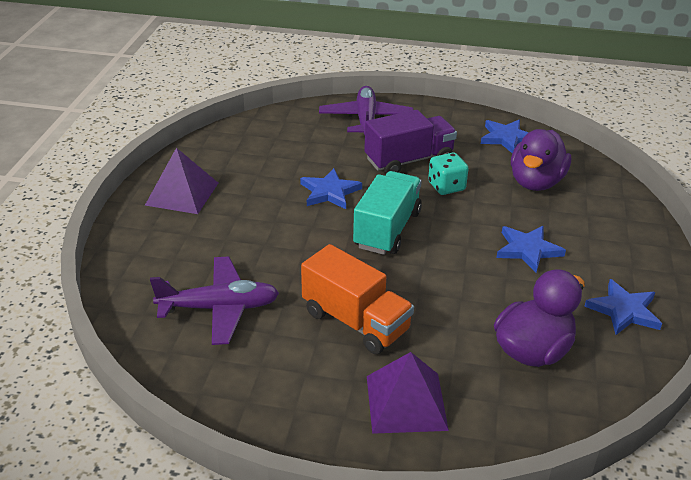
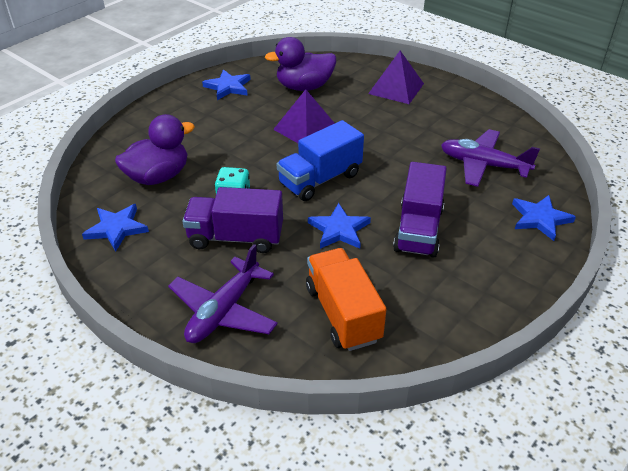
camera: 150 degrees left, 5 degrees up
(182, 194) = (483, 279): purple pyramid -> purple pyramid (306, 128)
(258, 214) = (418, 229): none -> purple truck
(355, 321) = (394, 130): orange truck -> orange truck (343, 313)
(387, 229) = (320, 179): turquoise truck -> blue truck
(528, 250) = (236, 133): blue star -> blue star (540, 219)

